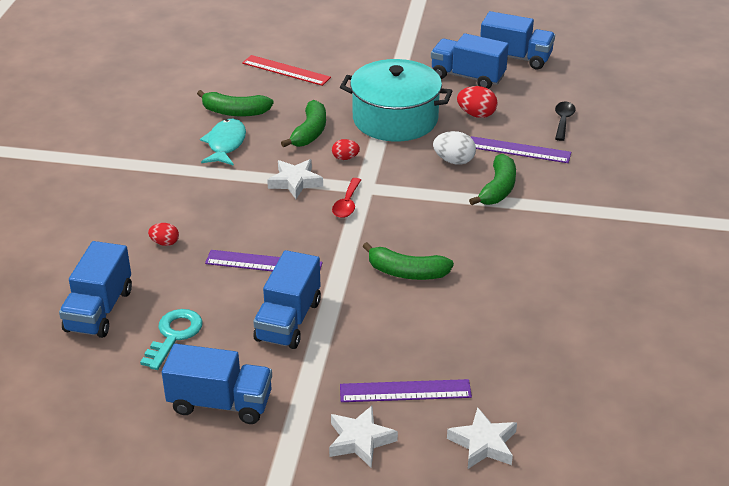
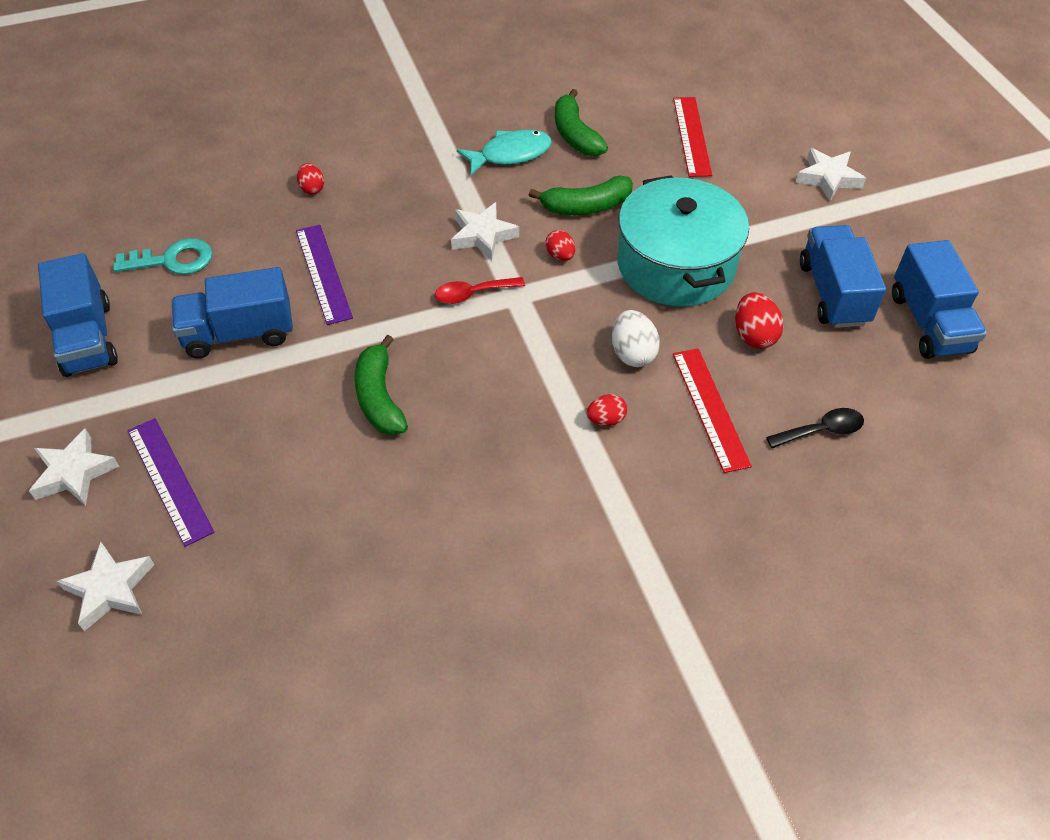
camera: 60 degrees right, 15 degrees up
(99, 310) = (184, 194): blue truck -> none
(374, 41) = (828, 178): none -> white star
(498, 189) = (606, 419): green banana -> red egg
(518, 150) = (710, 408): purple ruler -> red ruler

